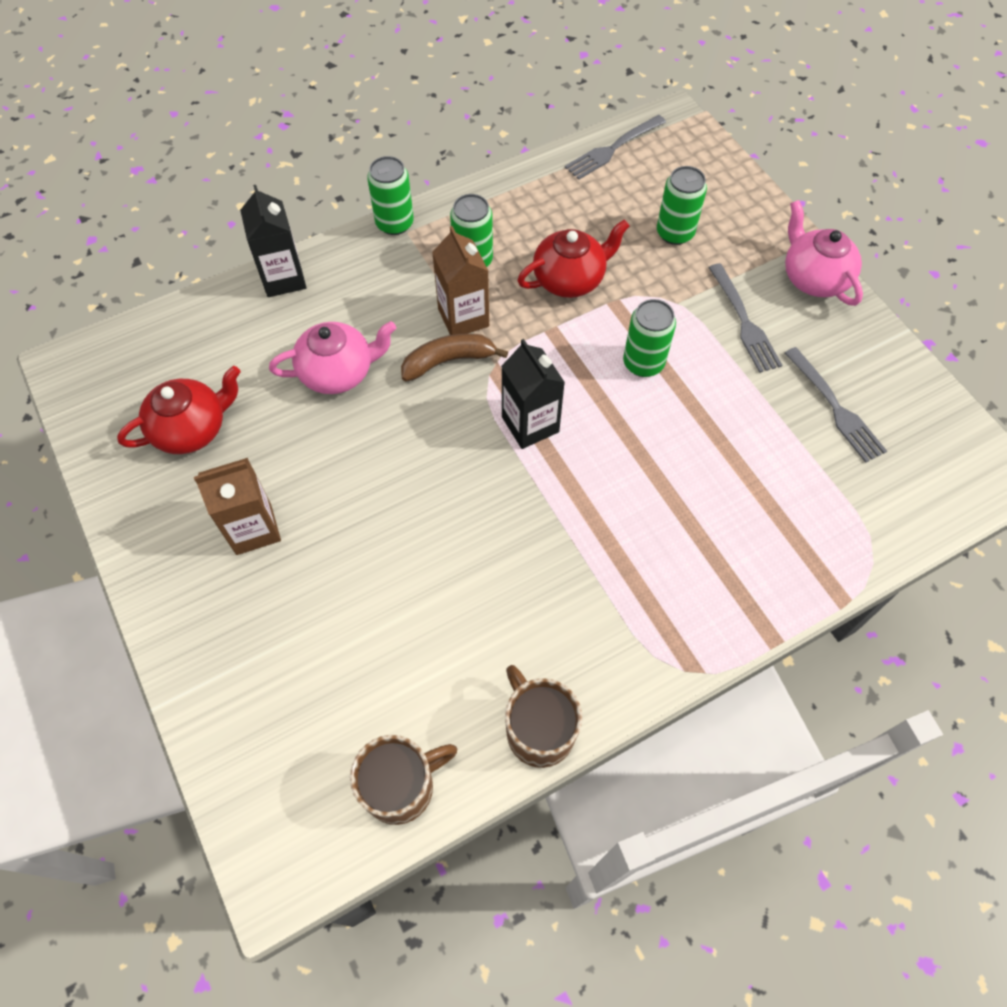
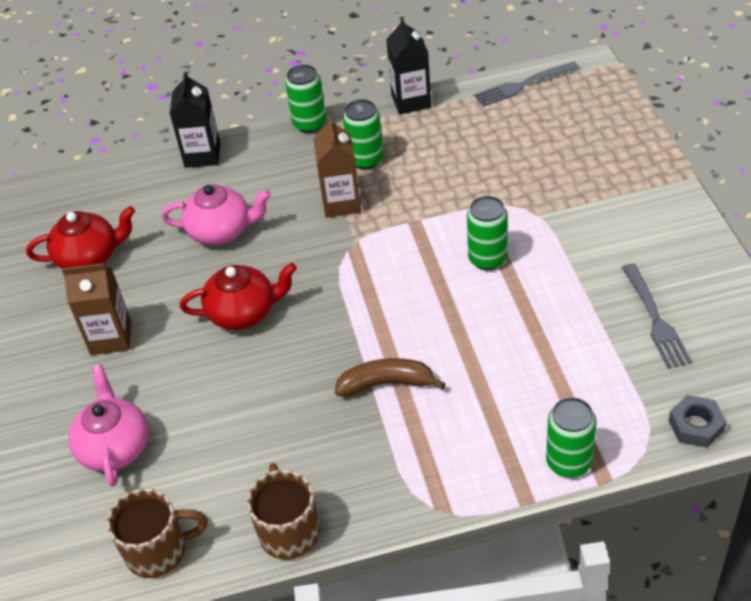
camera: 20 degrees right, 15 degrees down
(448, 361) = (316, 234): brown banana -> brown banana (387, 383)
(530, 424) = (369, 293): black carton -> black carton (411, 101)
(570, 279) = (446, 184): red teapot -> red teapot (243, 312)
(675, 233) = (555, 158): green can -> green can (568, 462)
(744, 321) = (593, 237): grey fork -> none
(813, 278) = (674, 210): pink teapot -> pink teapot (115, 447)
(913, 523) = (696, 426): none -> grey nut

